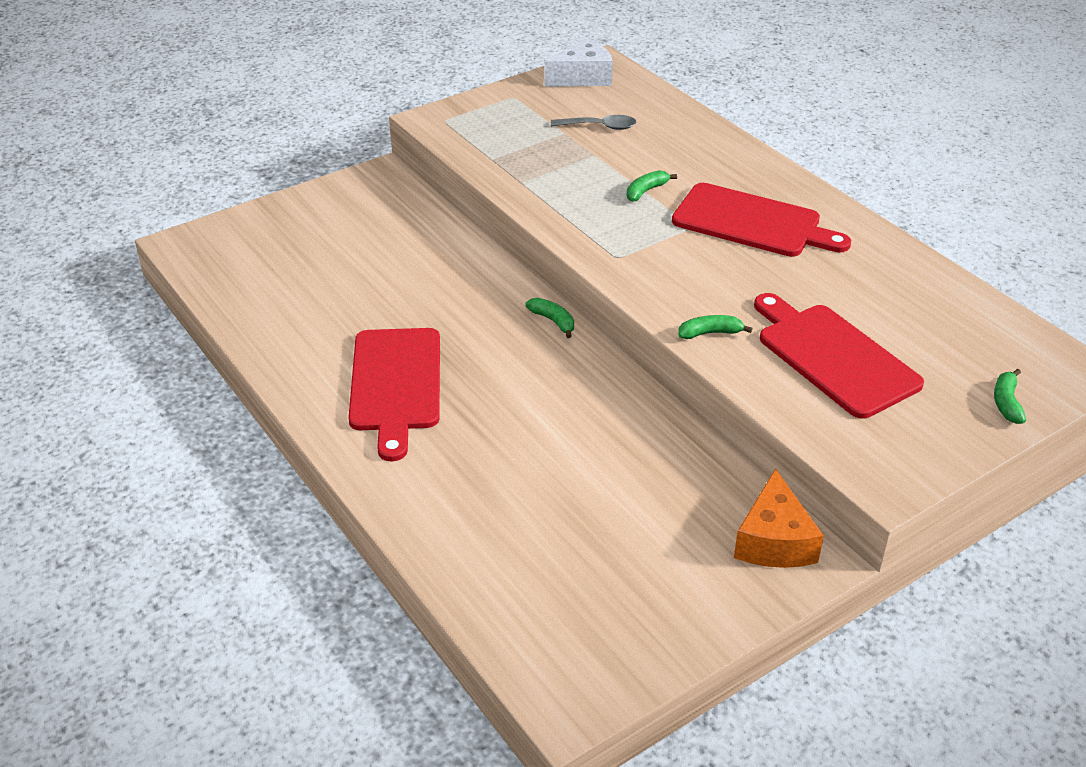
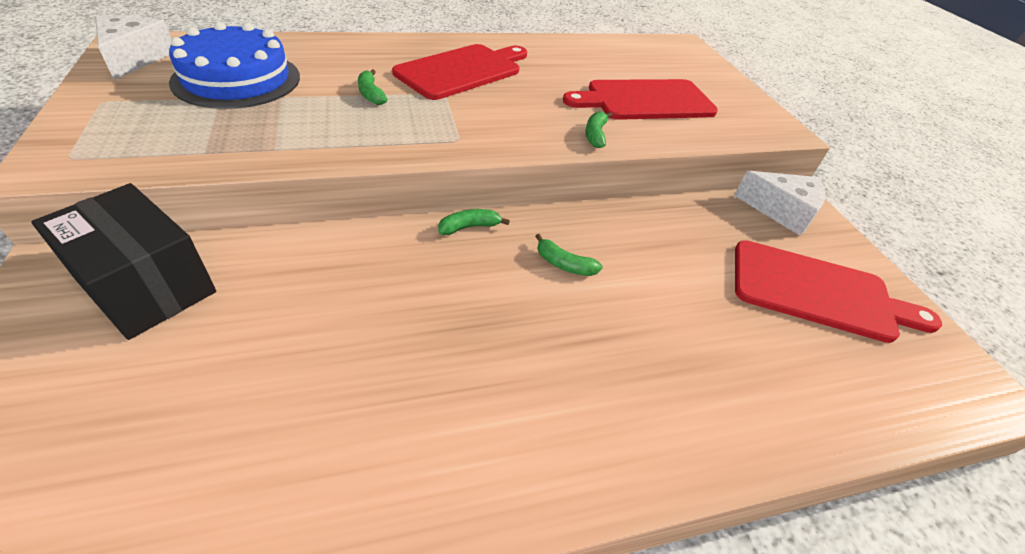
camera: 75 degrees left, 5 degrees up
(389, 211) = (146, 286): none -> black box
(395, 384) = (506, 387): red cutting board -> red cutting board (818, 292)
(599, 127) = (237, 79): grey spoon -> blue cake
(774, 540) = (781, 211): orange cheese -> white cheese
(1006, 403) = (708, 69): green banana -> green banana (564, 264)

